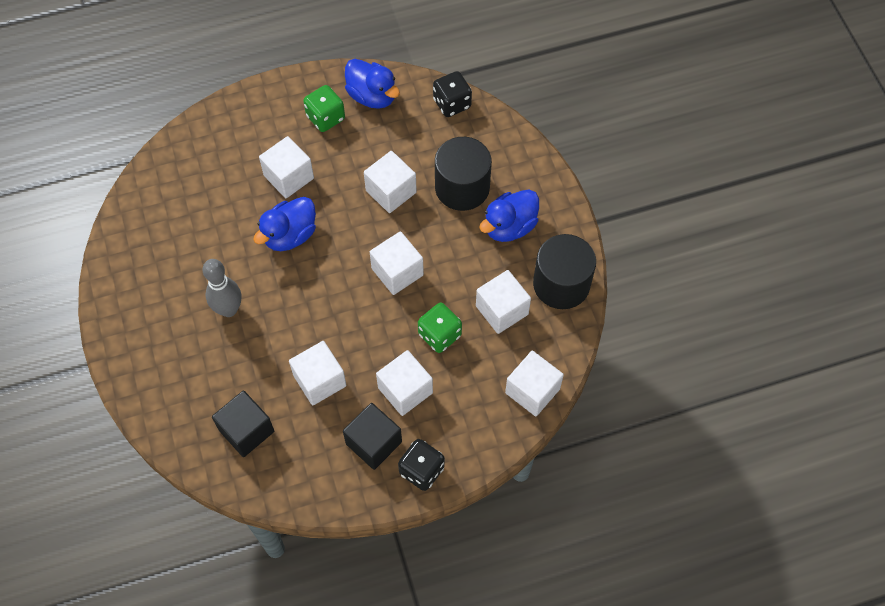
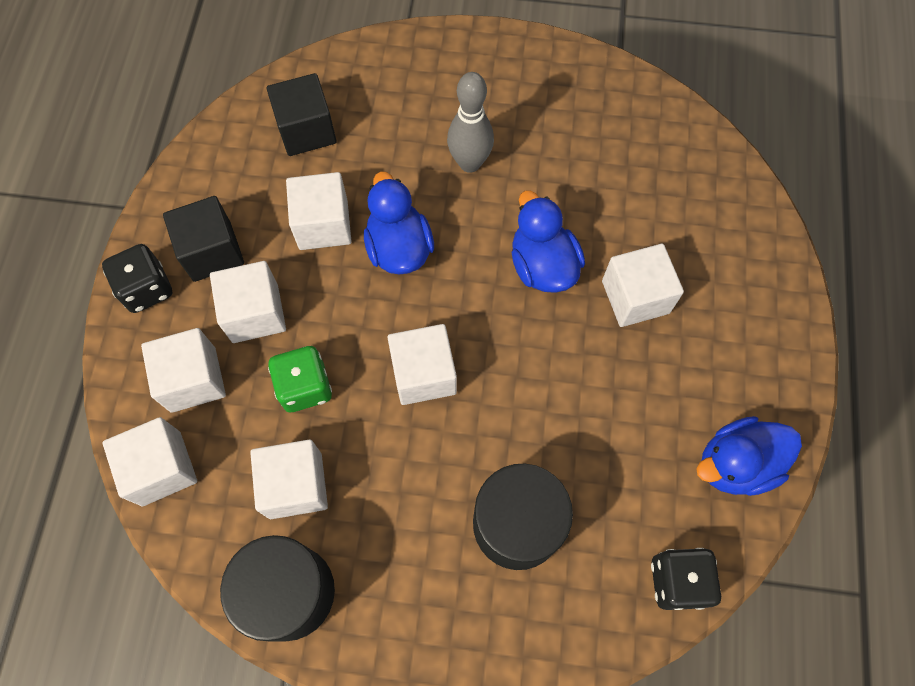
camera: 115 degrees right, 5 degrees up
(325, 118) = (719, 382): green dice -> none
(391, 191) = (554, 419): white cube -> white cube (193, 379)
(509, 226) = (419, 562): blue duck -> blue duck (399, 248)

